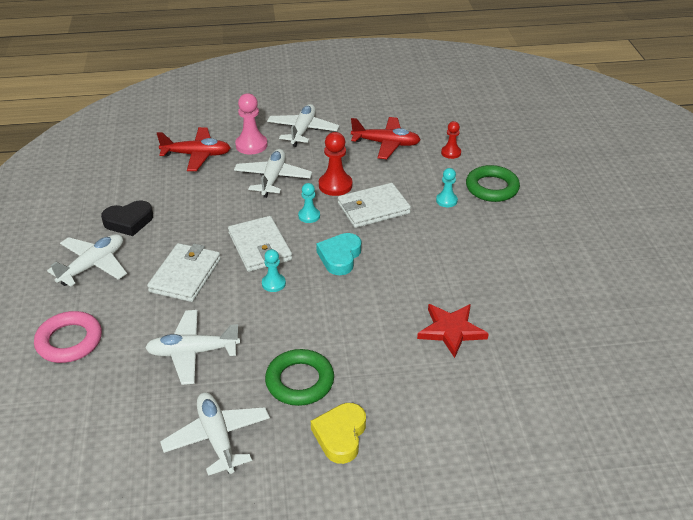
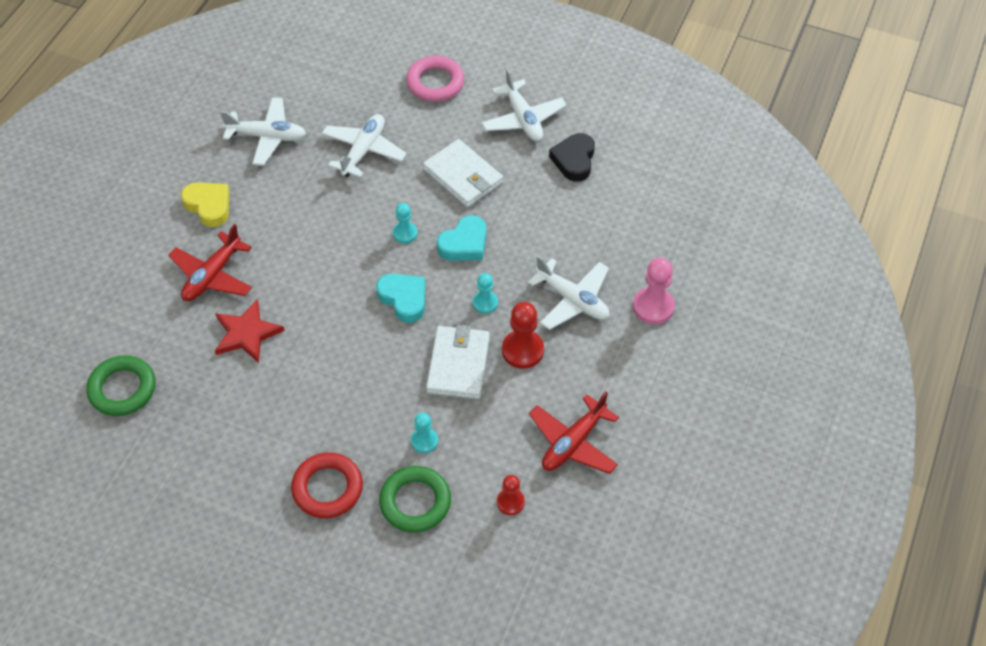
camera: 120 degrees right, 15 degrees up
(197, 155) = (662, 250): red plane -> red plane (212, 275)
(260, 247) = (464, 244): white wallet -> turquoise heart
(300, 381) = (279, 204): green ring -> green ring (122, 389)
(303, 131) = (655, 370): white plane -> none
(525, 227) = (327, 488): none -> red ring

